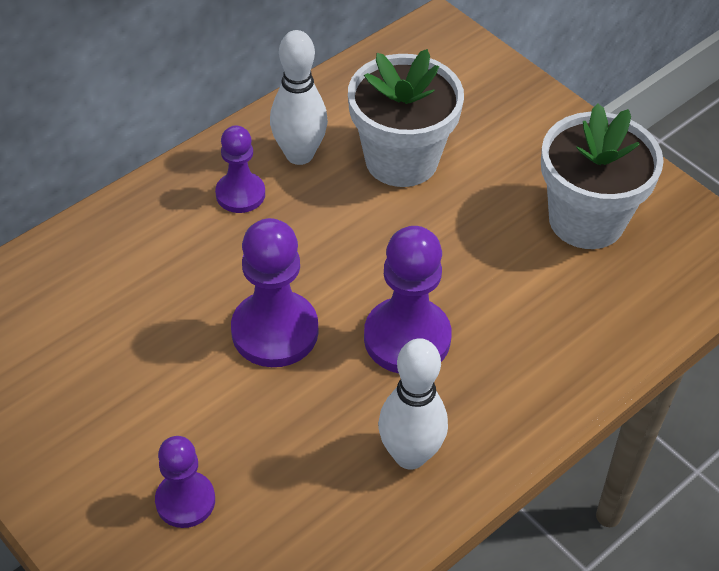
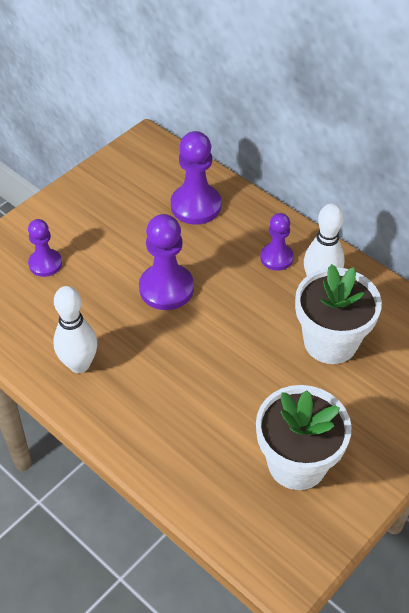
camera: 85 degrees right, 0 degrees up
(407, 338) = (169, 356): purple pawn -> purple pawn (196, 206)

